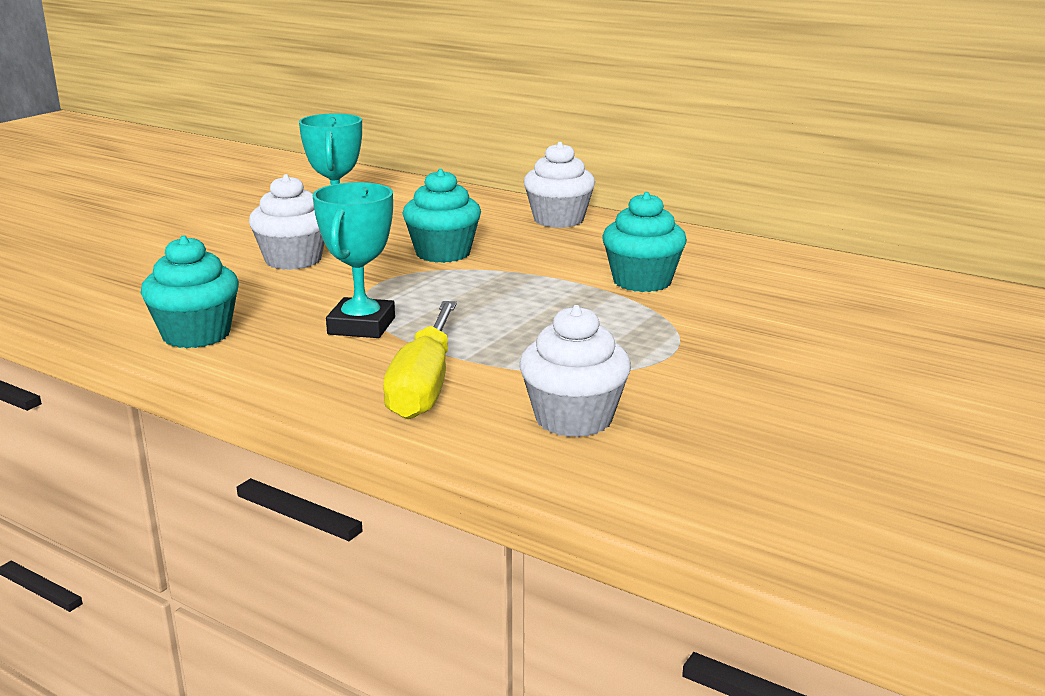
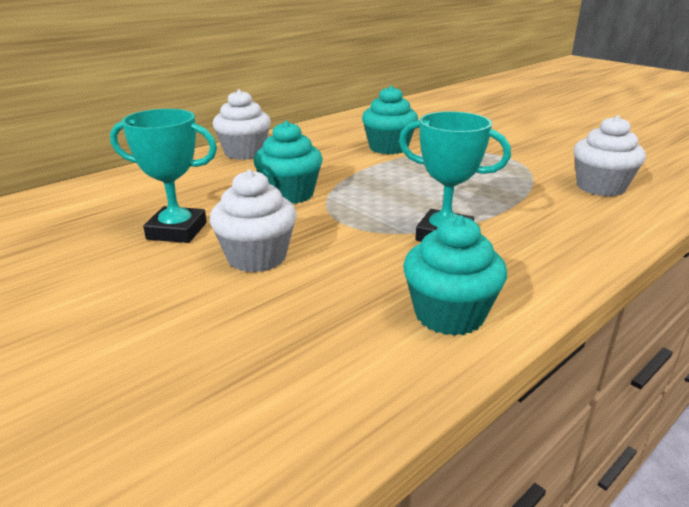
camera: 75 degrees left, 5 degrees up
(424, 385) = (559, 222): yellow screwdriver -> none

